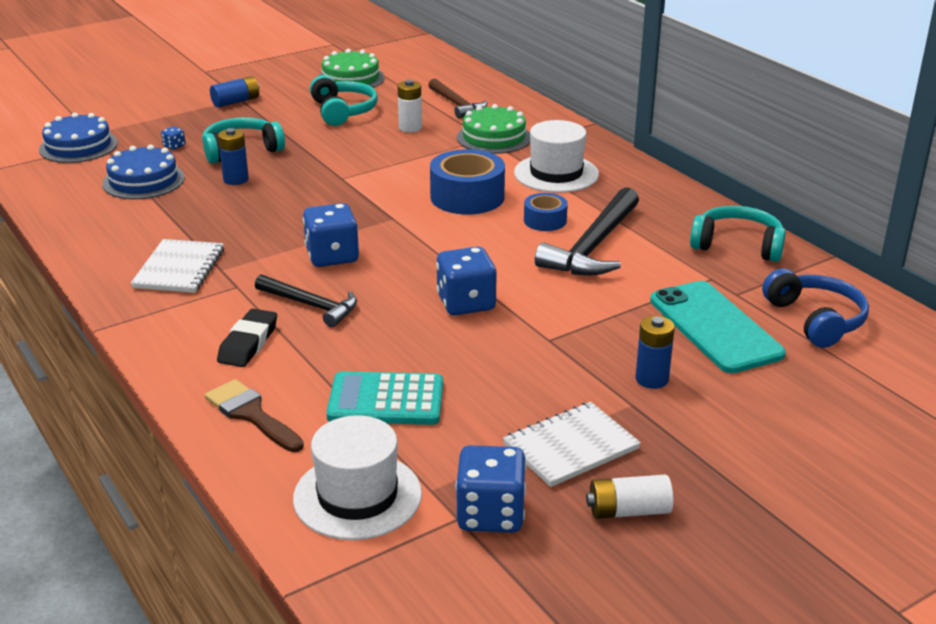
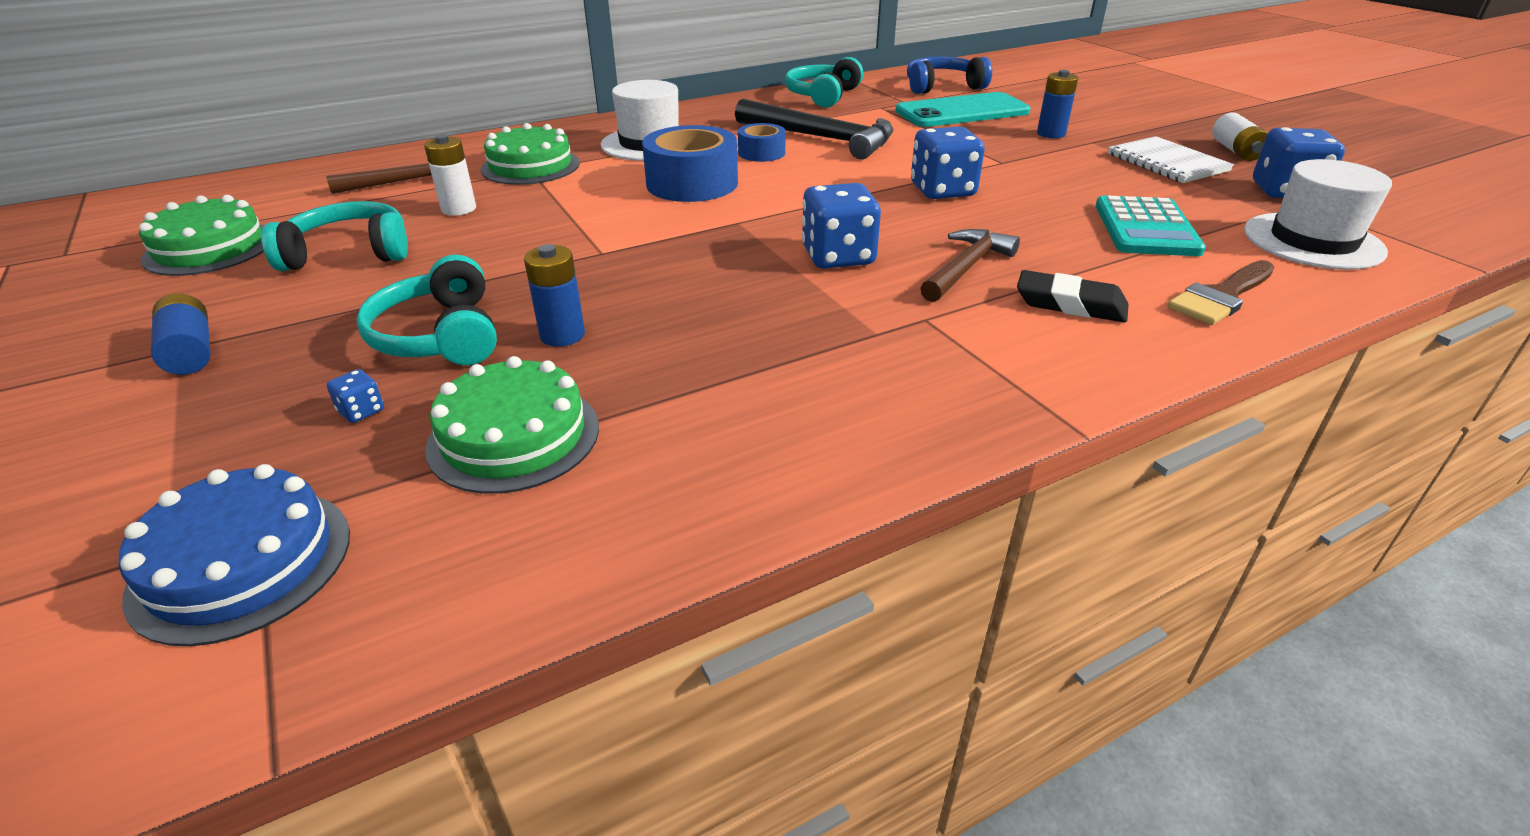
camera: 85 degrees left, 5 degrees up
(143, 181) = (514, 436): blue cake -> green cake
(179, 268) = (876, 369): white notebook -> none
(311, 305) = (966, 268): black hammer -> brown hammer

